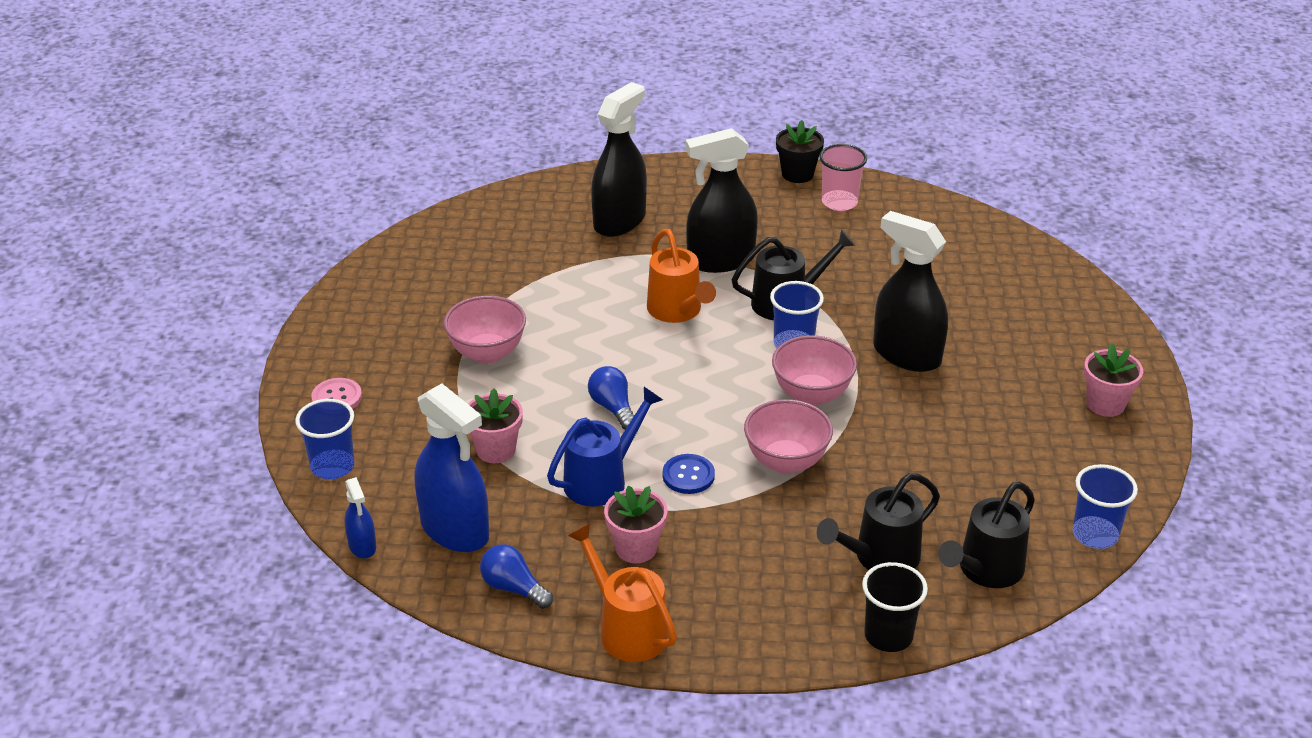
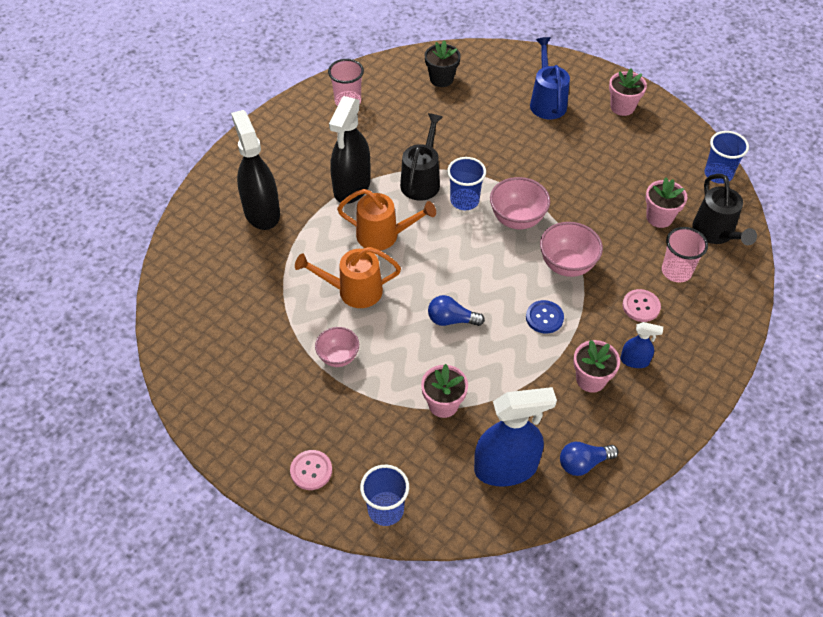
camera: 55 degrees left, 15 degrees up
(362, 546) = (483, 531): blue spray bottle -> blue spray bottle (634, 361)
(487, 353) = (338, 357): pink bowl -> pink bowl, size x0.67
(602, 479) = (515, 362): blue watering can -> blue watering can (546, 101)
(626, 628) = (657, 422): orange watering can -> orange watering can (353, 291)
(788, 548) = (641, 306): none -> pink button
(797, 174) = (300, 102): black flower pot -> black flower pot (441, 79)
(879, 558) = (676, 271): black watering can -> pink cup
(888, 636) = (739, 303): black cup -> none
(906, 355) = (516, 158): black spray bottle -> none
(952, 509) = (659, 217): none -> pink flower pot

